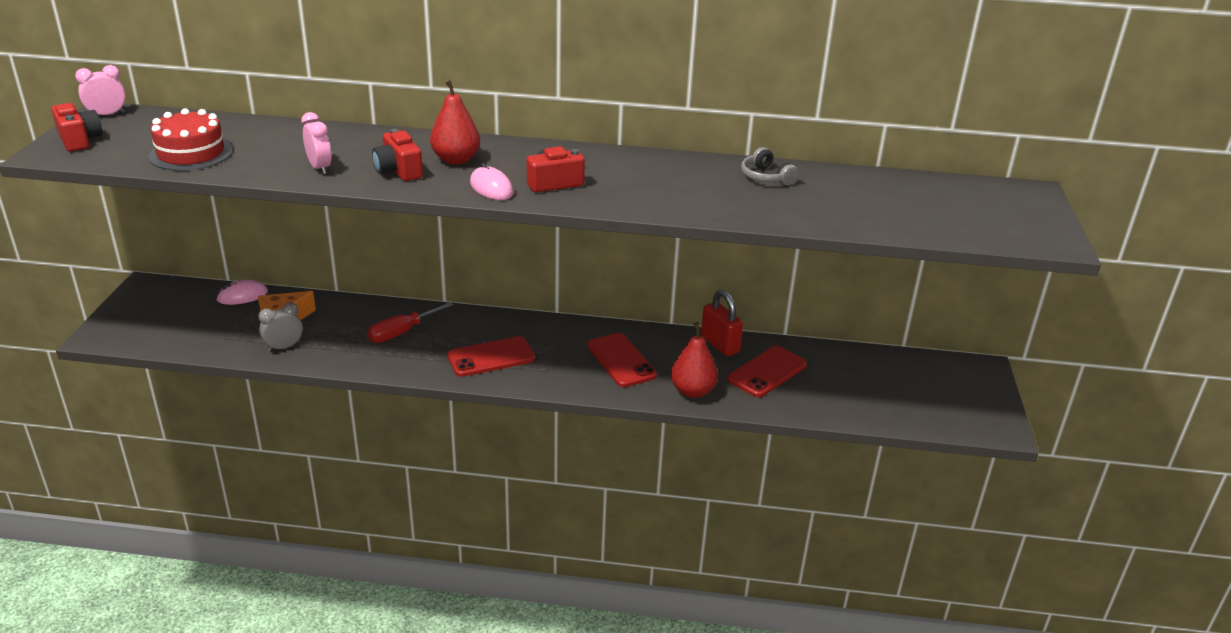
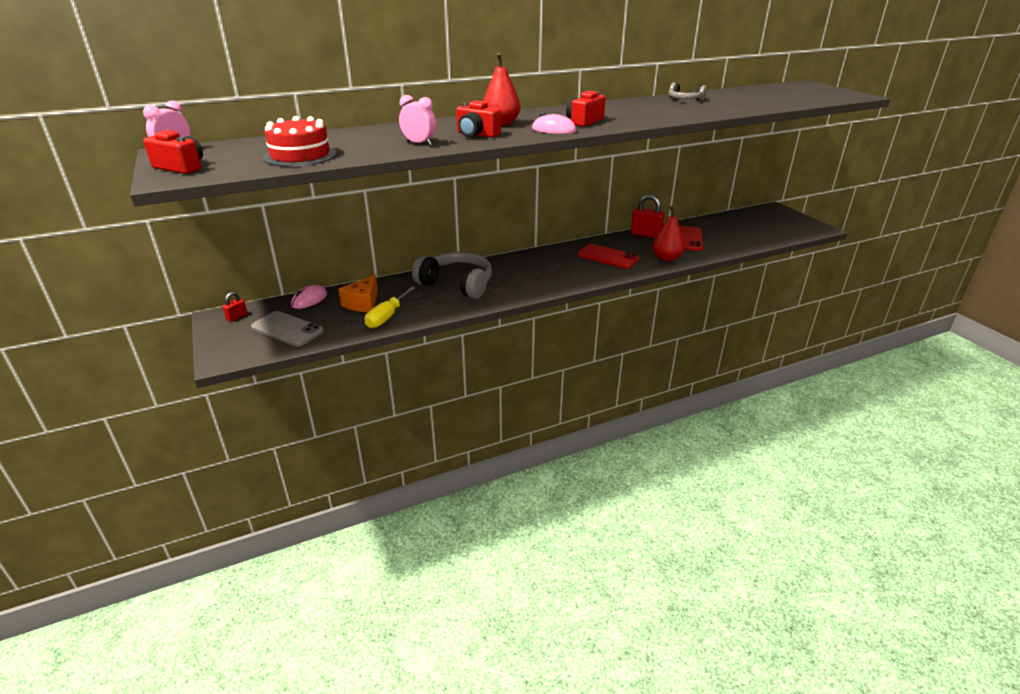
camera: 30 degrees left, 0 degrees up
(160, 292) = (237, 317): none -> red padlock
(183, 325) = (287, 329): none -> grey phone
(284, 347) = (387, 317): grey clock -> yellow screwdriver
(401, 332) = (457, 284): red screwdriver -> grey headphones
(491, 357) = (533, 278): red phone -> none

